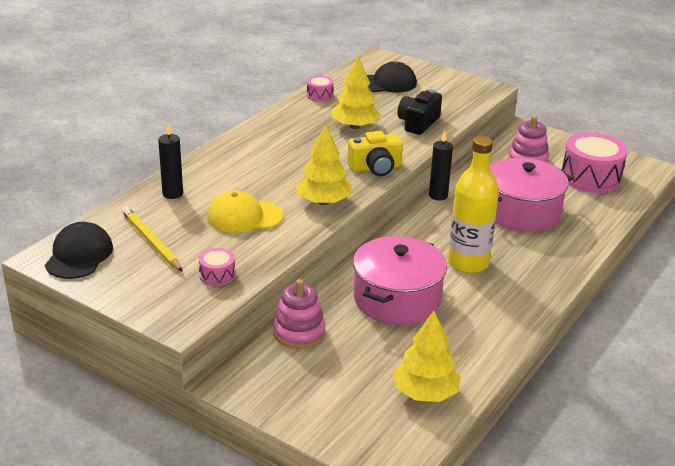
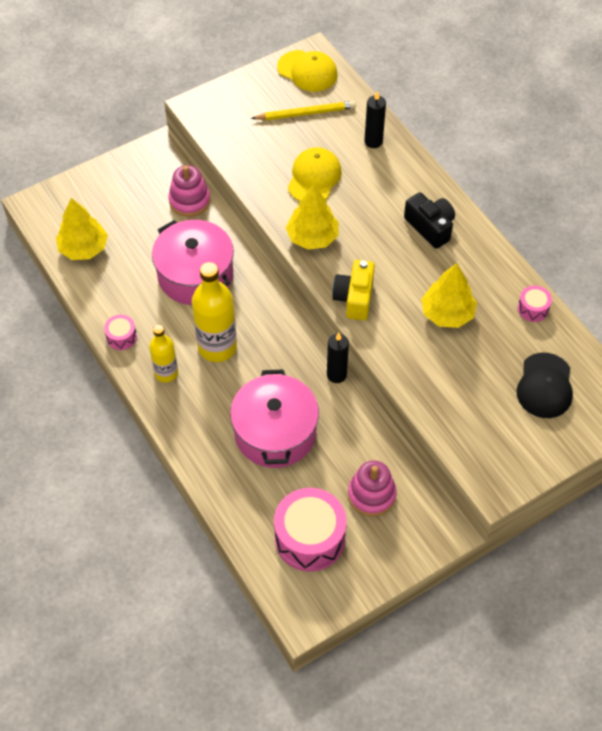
camera: 115 degrees right, 25 degrees up
(79, 255) = (307, 71): black cap -> yellow cap
(217, 275) = (240, 140): pink drum -> pink drum (121, 337)
(418, 123) = (433, 373): black camera -> black camera (430, 227)
(523, 284) = (166, 373): none -> yellow bottle

